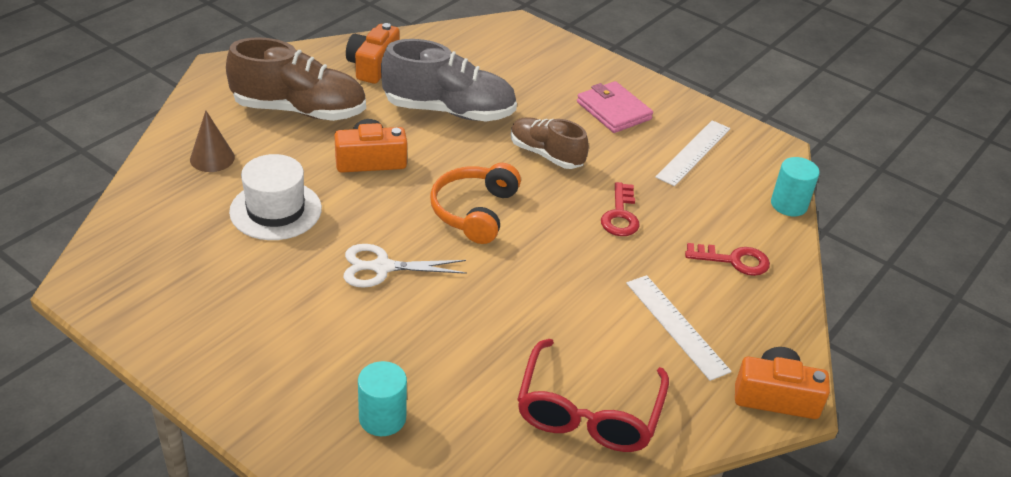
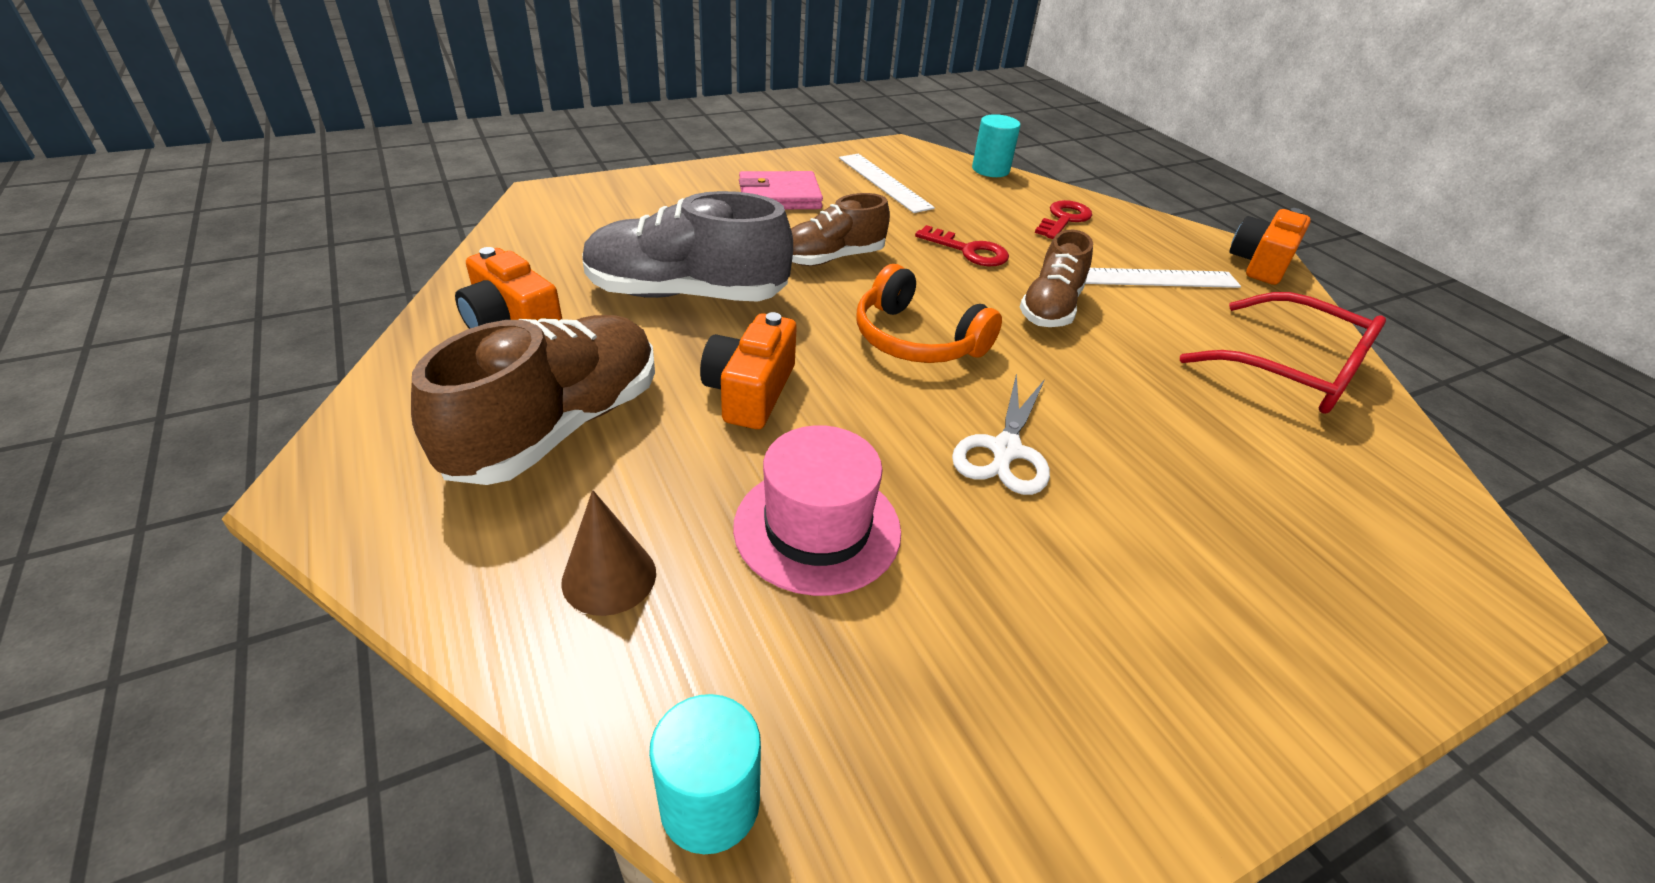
camera: 65 degrees left, 0 degrees up
(275, 210) = (817, 528): white hat -> pink hat
(382, 418) = (1322, 539): turquoise cylinder -> turquoise cylinder (710, 803)
(449, 111) = (686, 294): grey shoe -> grey shoe turned 120 degrees counterclockwise
(570, 268) = (1050, 308): none -> brown shoe

